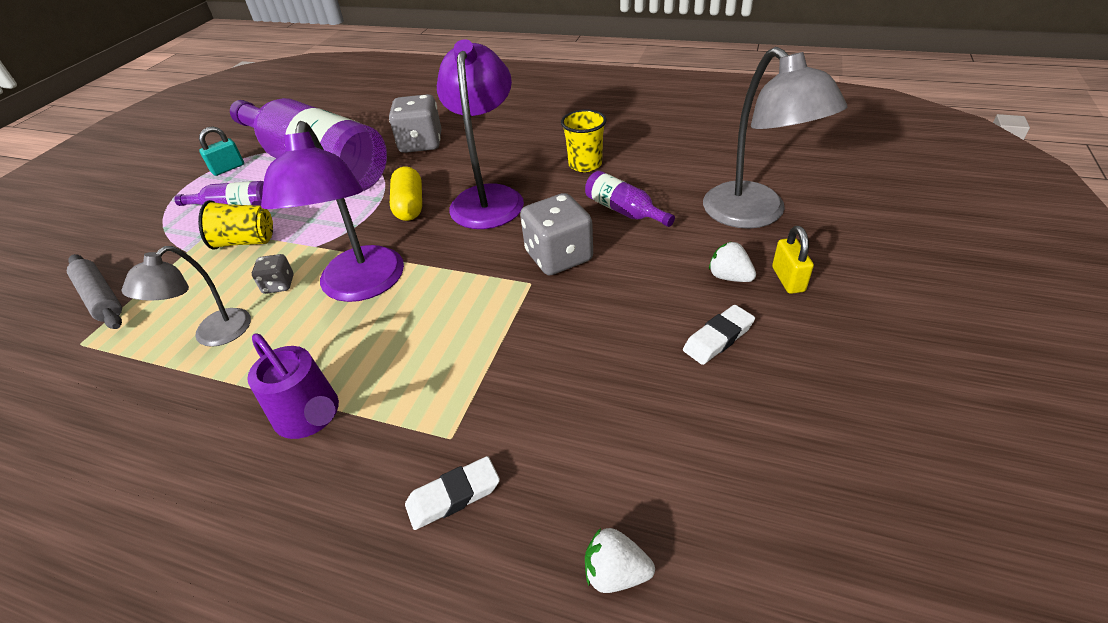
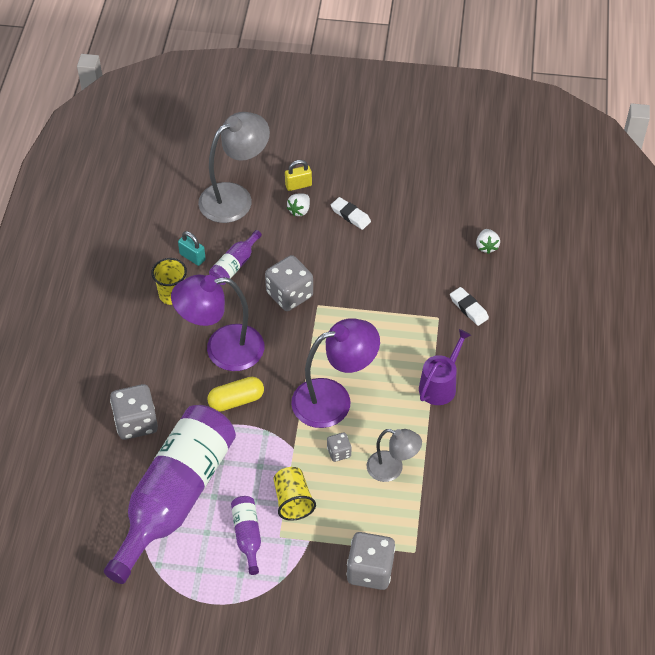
camera: 105 degrees left, 10 degrees up
(101, 298) = (370, 570): grey rolling pin -> grey dice
(228, 168) = (182, 579): turquoise padlock -> turquoise padlock (192, 257)

